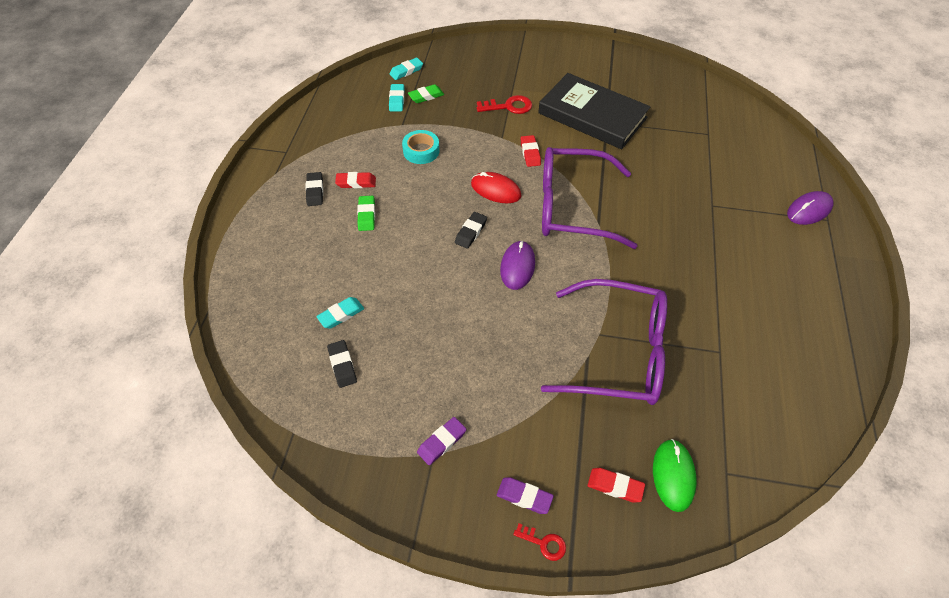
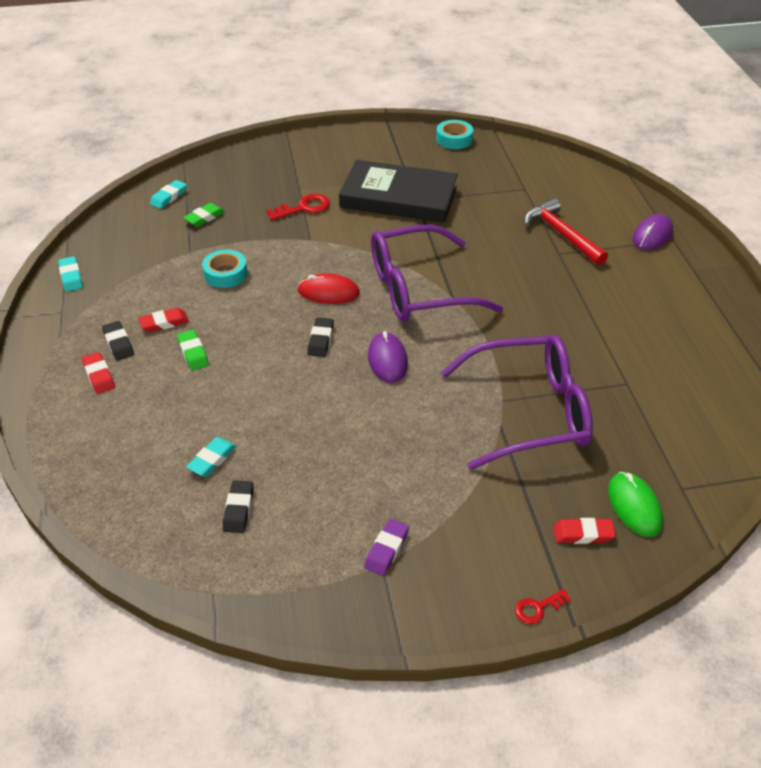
camera: 20 degrees left, 10 degrees down
(342, 365) = (238, 509): black eraser -> black eraser turned 45 degrees clockwise
(397, 100) = (172, 229): turquoise eraser -> turquoise eraser (71, 277)
(524, 496) = (497, 572): purple eraser -> none
(530, 153) = (349, 248): red eraser -> red eraser (99, 376)
(544, 543) = (537, 608): red key -> red key turned 150 degrees clockwise
(664, 71) = (454, 139): none -> turquoise tape
(722, 187) = (561, 234): none -> red hammer

